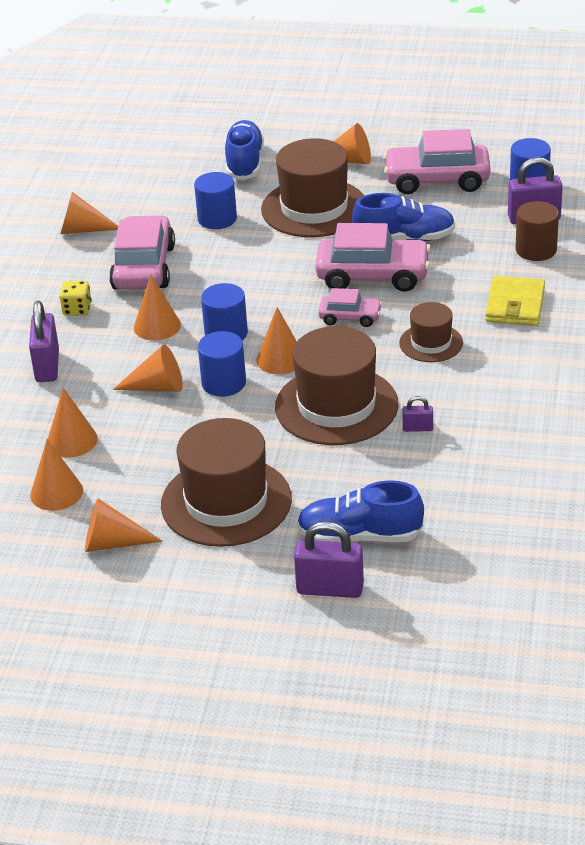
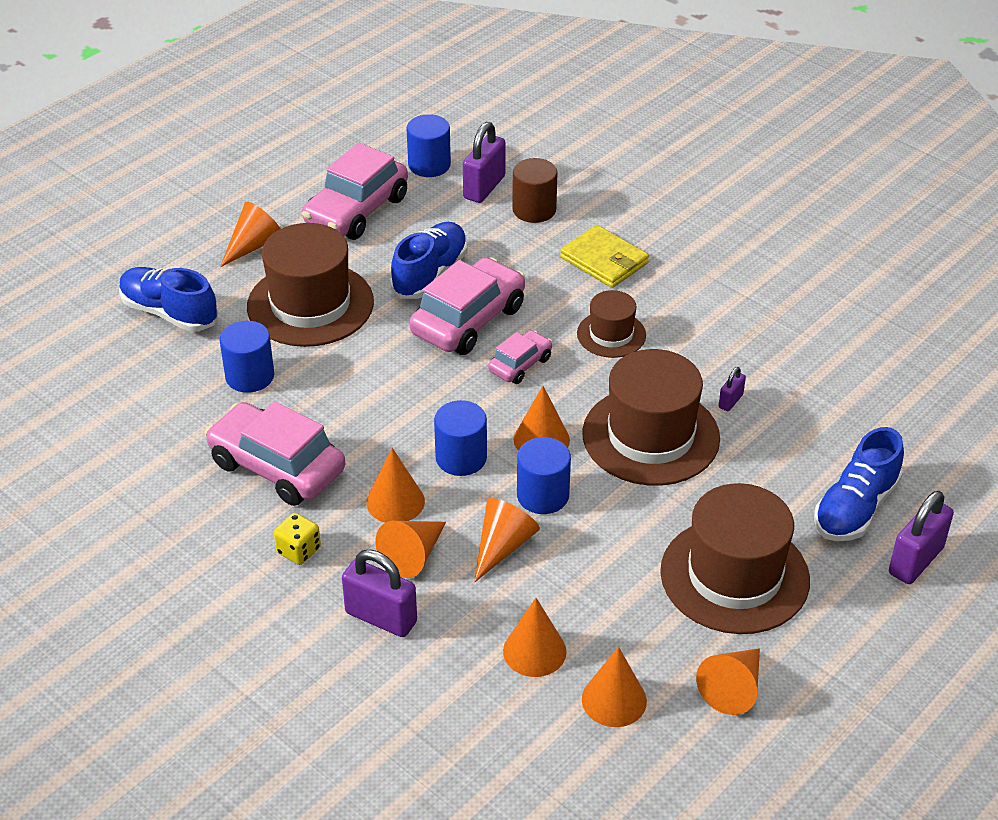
camera: 60 degrees left, 5 degrees up
(83, 230) = (148, 483): orange cone -> orange cone (413, 555)

